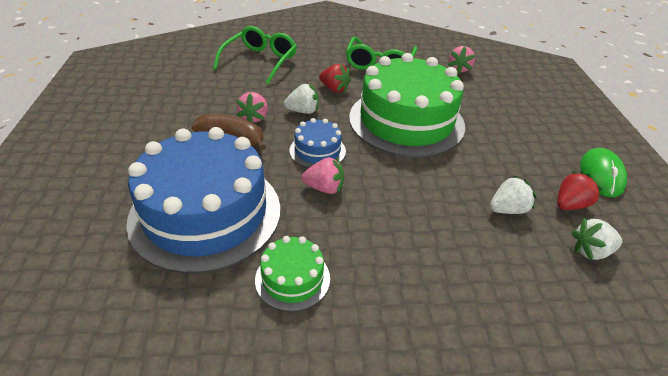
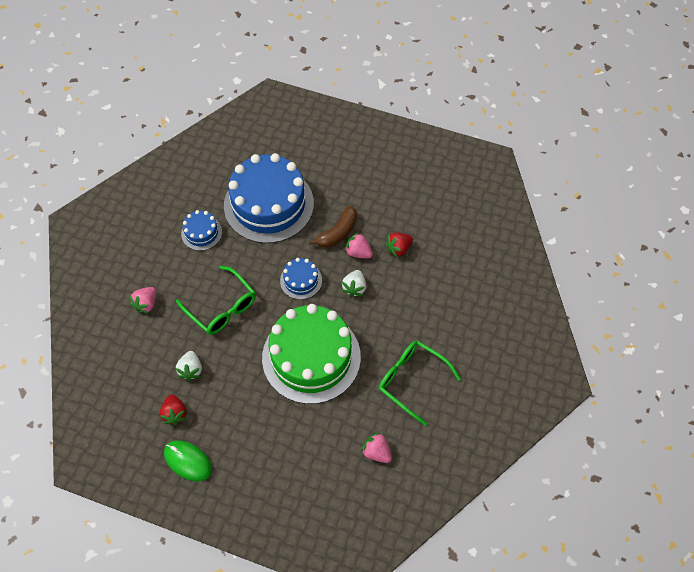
camera: 115 degrees right, 20 degrees up
(260, 61) = (449, 279): green glasses -> green glasses (222, 307)
(292, 279) = (201, 233): green cake -> blue cake
(324, 188) = (261, 271): pink strawberry -> pink strawberry (146, 304)
(334, 89) = (379, 323): red strawberry -> red strawberry (398, 248)
(590, 251) = (137, 395): white strawberry -> none

